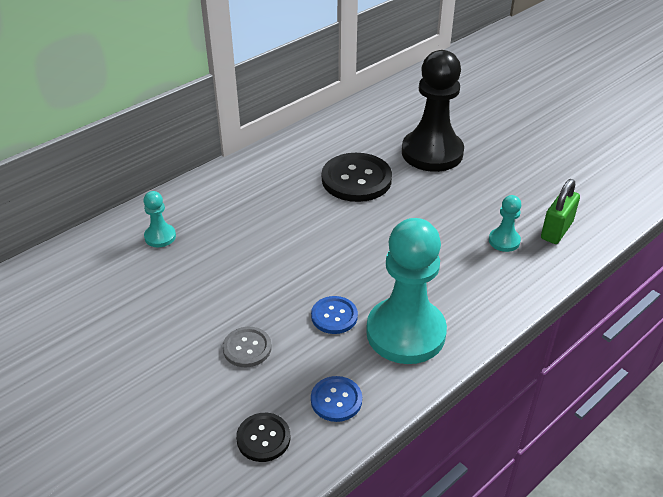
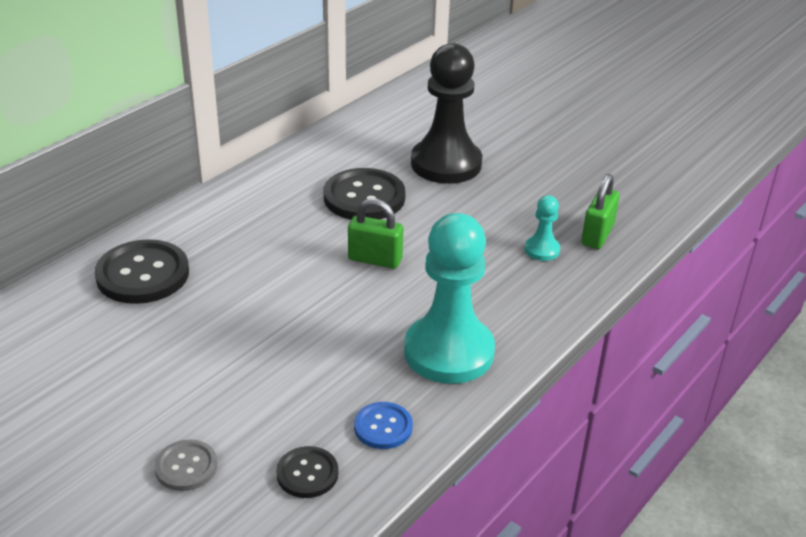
camera: 10 degrees left, 5 degrees down
(160, 237) = (143, 274): turquoise pawn -> black button
(247, 348) = (270, 383): grey button -> grey button (186, 467)
(334, 316) = (365, 342): blue button -> none
(356, 238) = (375, 259): none -> green padlock

